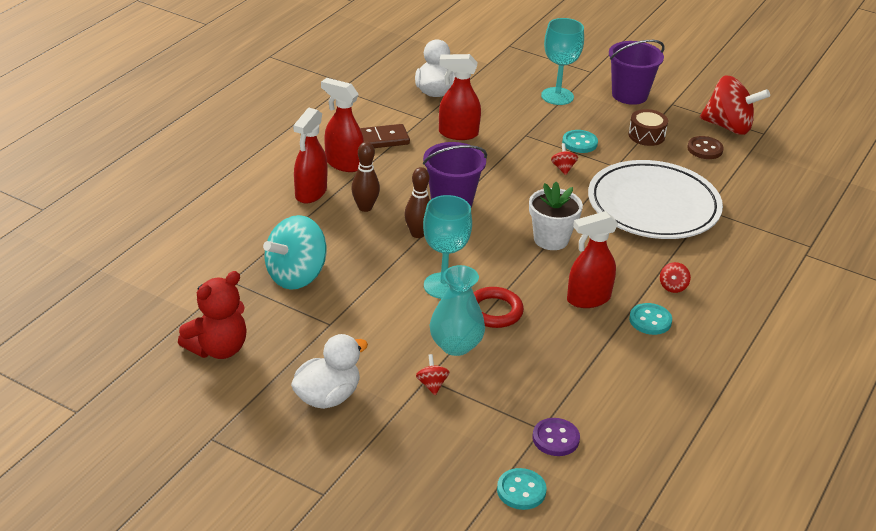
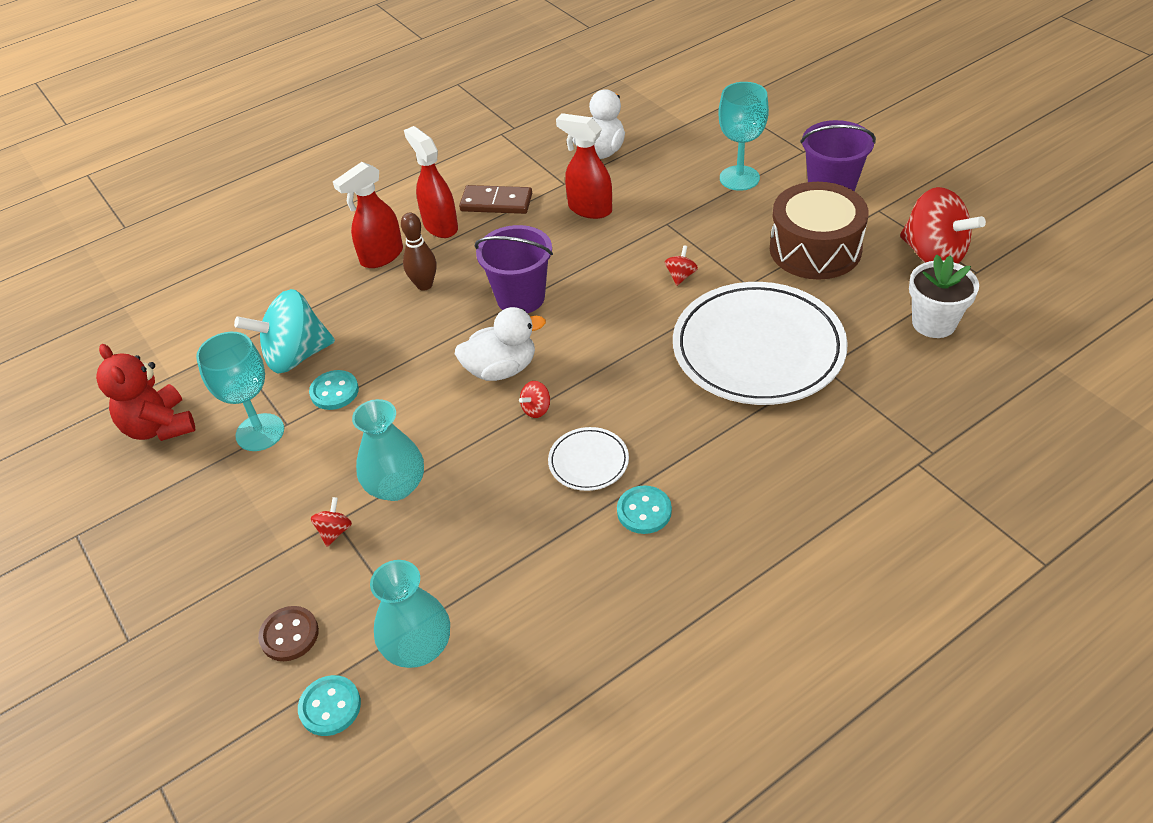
camera: 30 degrees right, 10 degrees up
(218, 349) = (159, 427): red teddy bear -> red teddy bear turned 75 degrees clockwise
(327, 397) = (219, 516): white duck -> white duck (501, 369)
(418, 233) = (456, 330): brown bowling pin -> none
(443, 286) = (437, 404): turquoise goblet -> turquoise goblet (260, 432)
(494, 311) = (469, 451): red ring -> none
(551, 239) = (600, 369): white flower pot -> white flower pot (933, 323)
(555, 438) = (418, 646): purple button -> turquoise vase
(579, 143) = (724, 245): turquoise button -> turquoise button (334, 391)
(588, 299) = (588, 461): red spray bottle -> white plate
(646, 135) = (815, 249): brown drum -> brown drum, size x1.95
(673, 287) = (705, 470): red spinning top -> red spinning top (536, 409)
(705, 149) = (879, 281): brown button -> brown button (289, 635)

